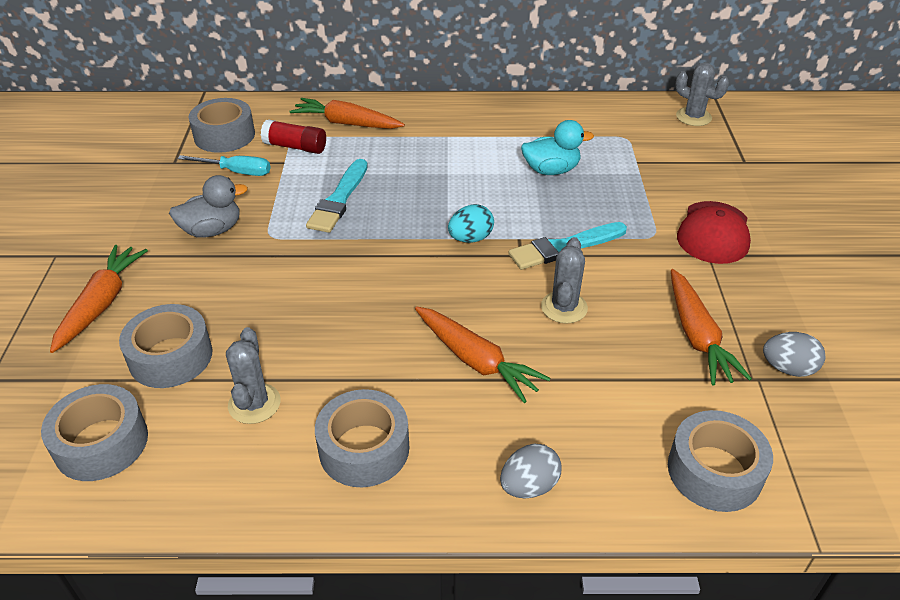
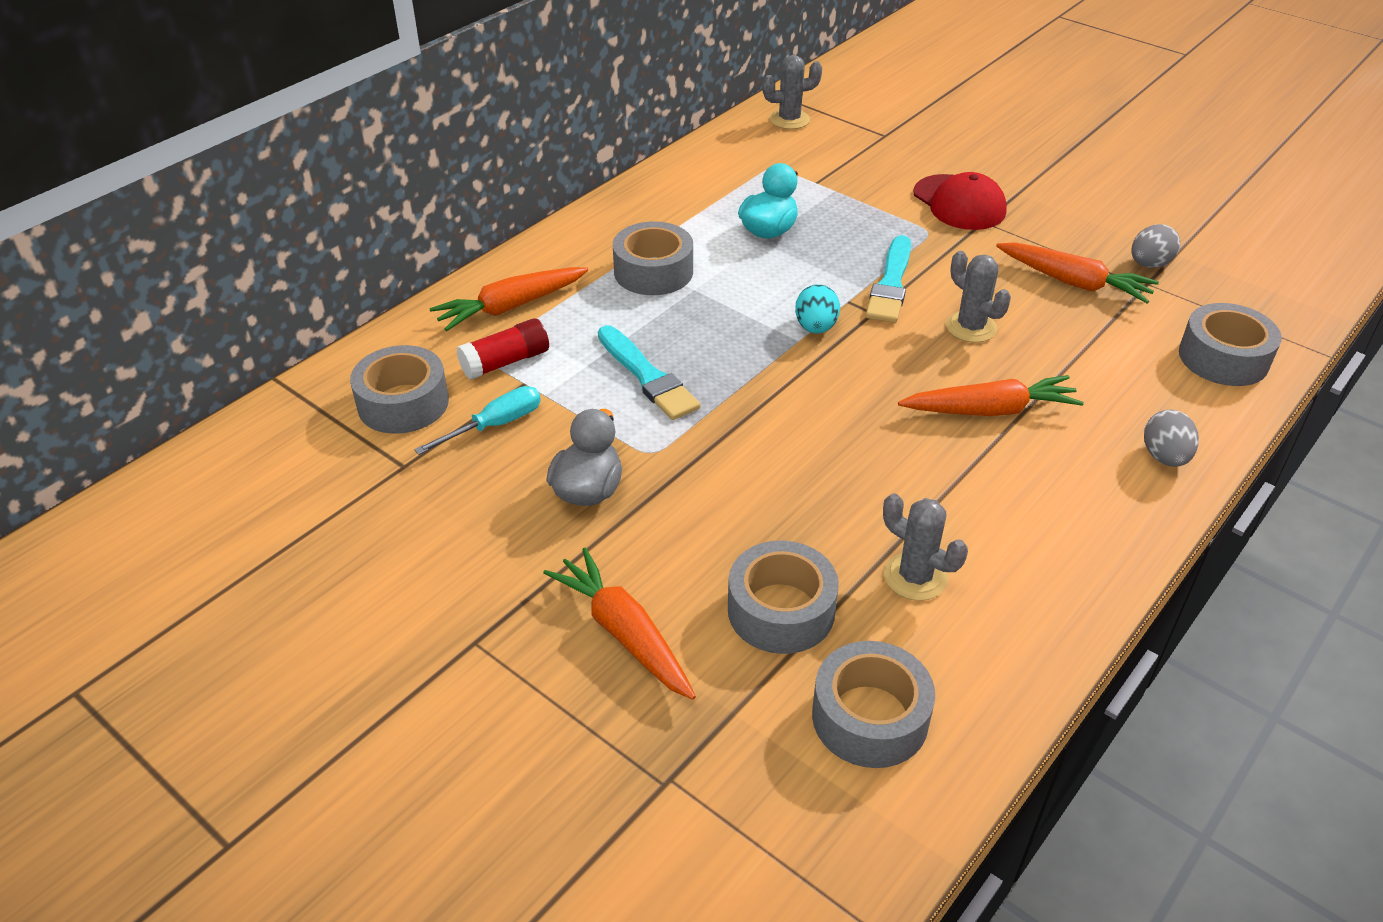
camera: 50 degrees left, 0 degrees up
(364, 448) = (1041, 530): grey tape -> grey tape (653, 272)

